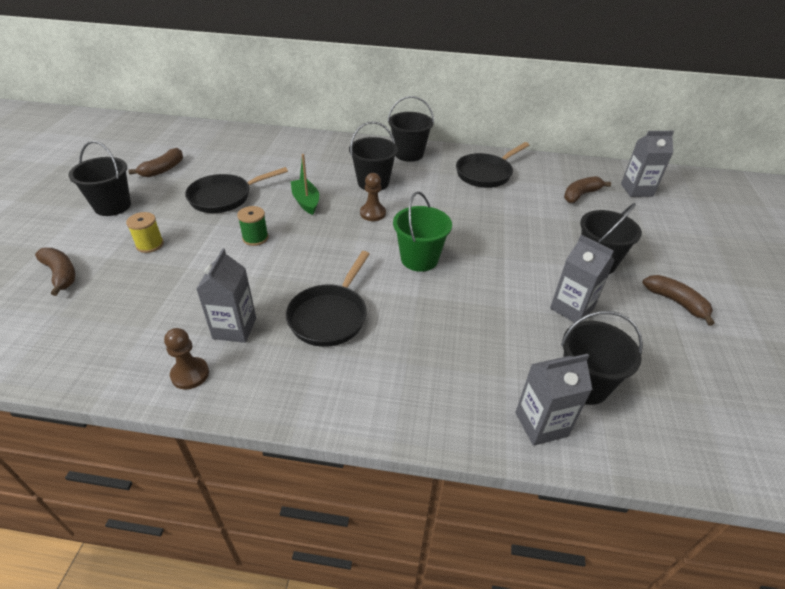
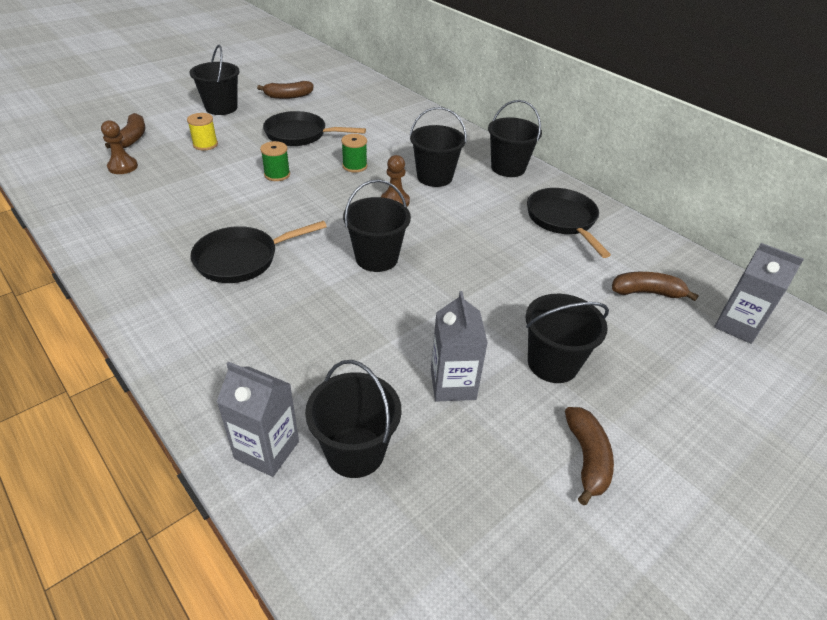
camera: 40 degrees right, 0 degrees up
(190, 374) = (106, 241): brown pawn -> brown pawn (123, 167)
(234, 328) = (172, 229): grey carton -> none
(306, 202) = (354, 166): green boat -> green spool
(419, 259) = (376, 258): green bucket -> black bucket
(486, 174) = (563, 220): black pan -> black pan turned 75 degrees clockwise

